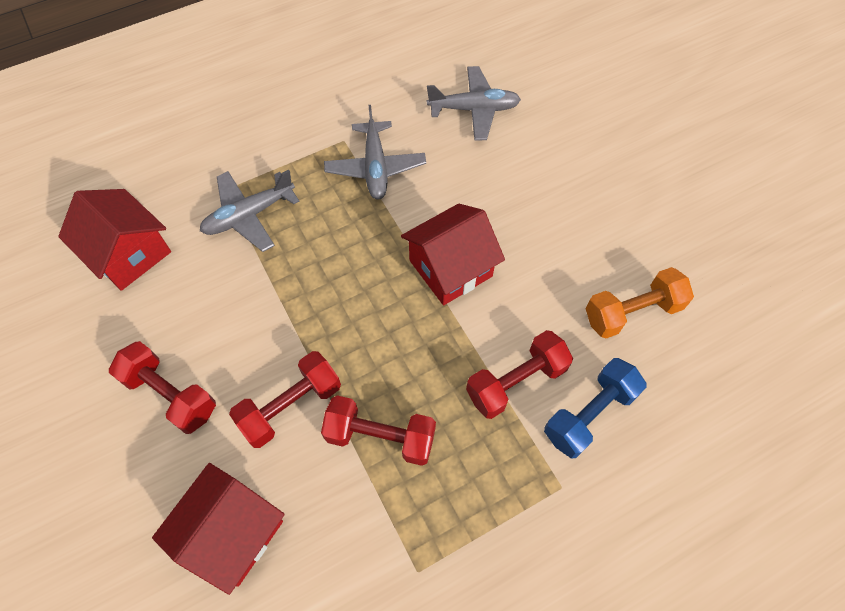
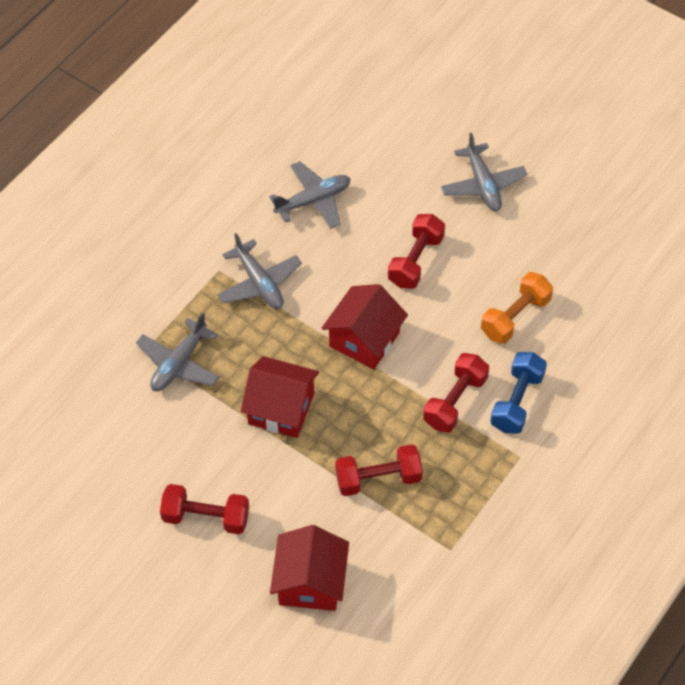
camera: 25 degrees left, 5 degrees down
(129, 254) = (100, 433): red house -> red house (281, 409)
(290, 406) = (301, 486): red dumbbell -> red dumbbell (415, 260)
(659, 157) = (482, 184): none -> grey plane

